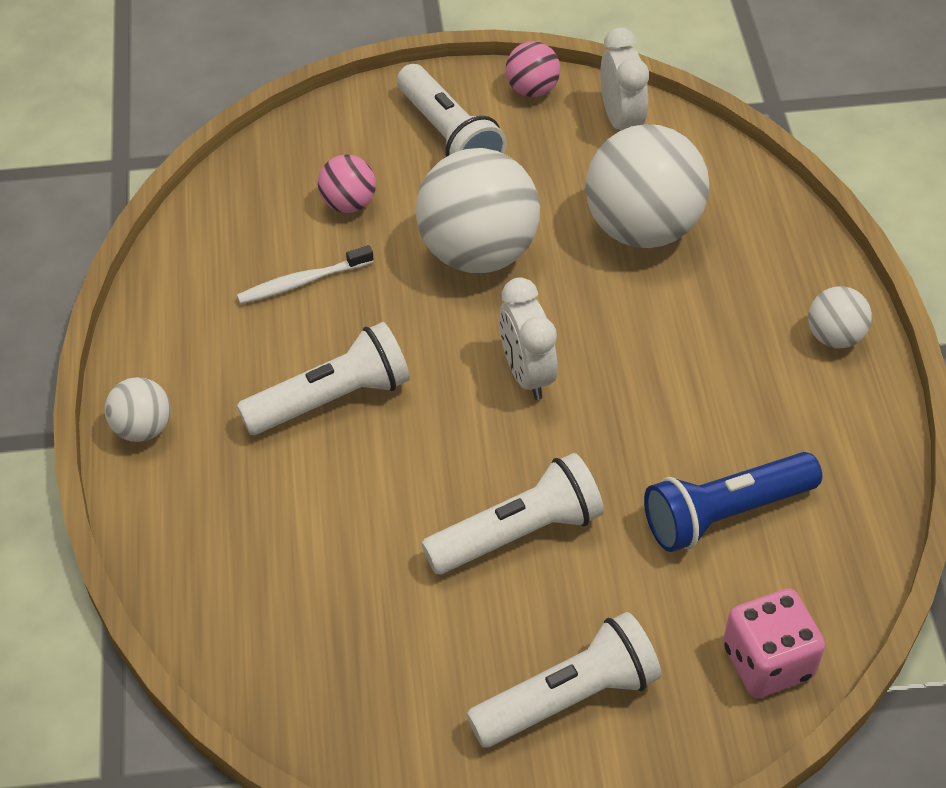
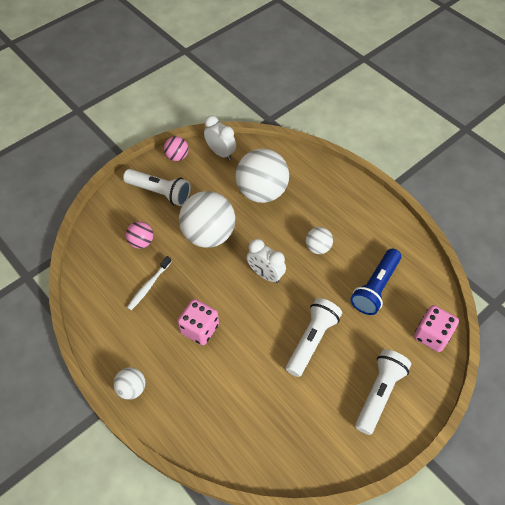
camera: 35 degrees left, 5 degrees up
(331, 399) = (199, 329): white flashlight -> pink dice
(834, 337) = (359, 198): white ball -> white ball (318, 247)

